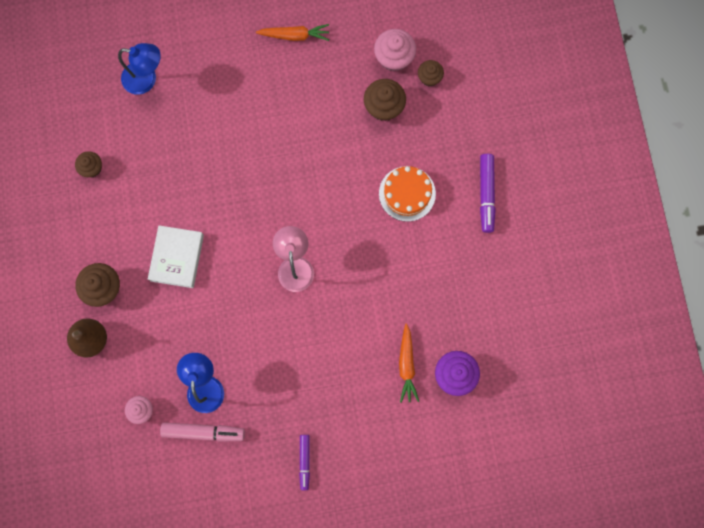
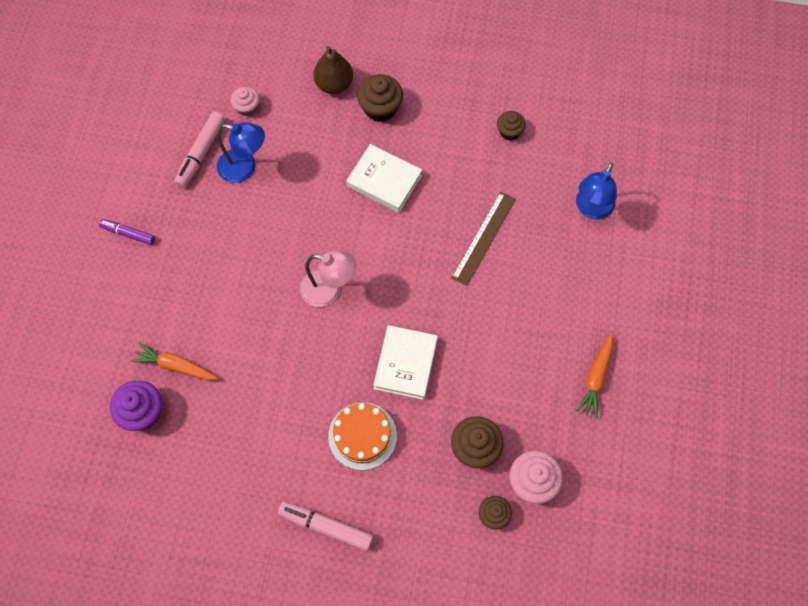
camera: 110 degrees right, 10 degrees down
(203, 157) = (483, 238): none -> brown ruler
(336, 181) = (405, 364): none -> white book
(486, 194) = (326, 527): purple marker -> pink marker

